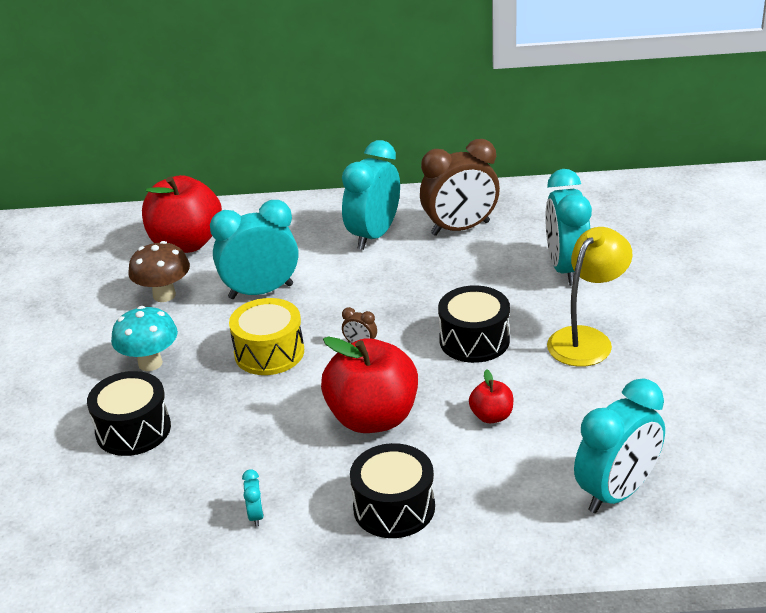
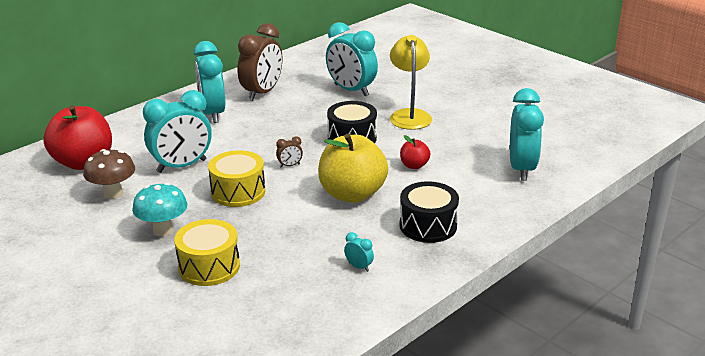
camera: 45 degrees left, 5 degrees down
(133, 430) = (209, 266): black drum -> yellow drum
(261, 291) = (182, 166): turquoise clock -> turquoise clock turned 150 degrees counterclockwise
(373, 418) = (352, 194): red apple -> yellow apple

